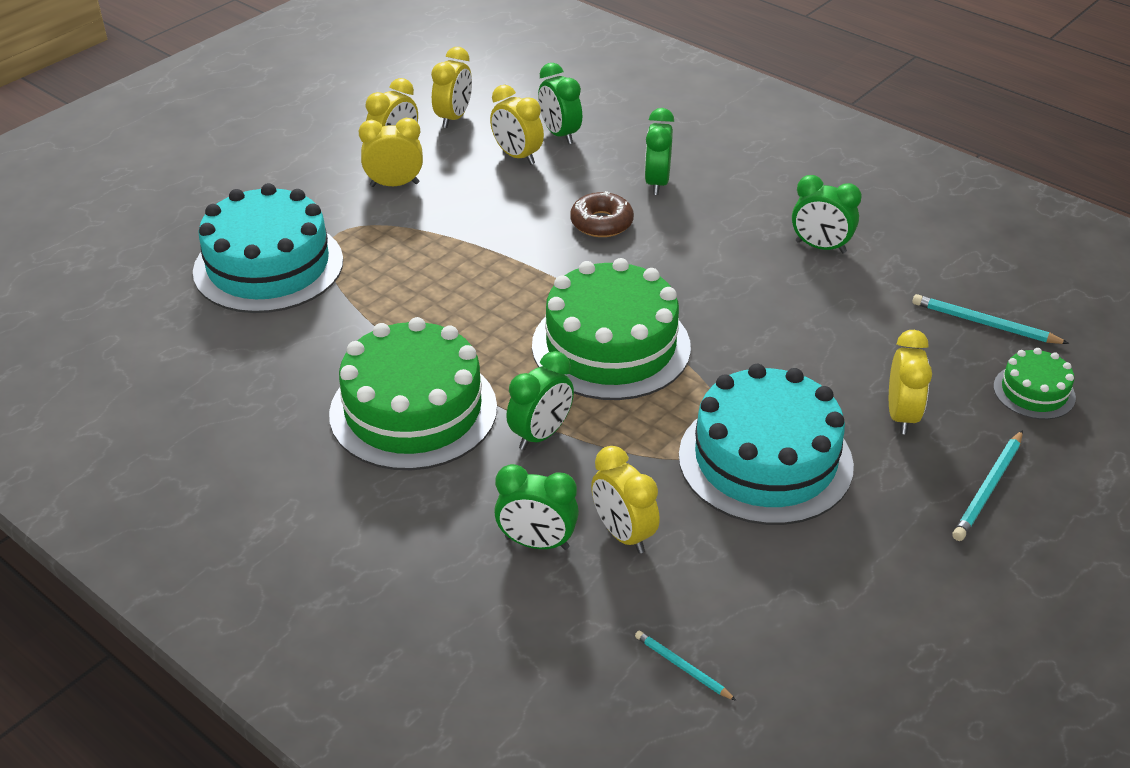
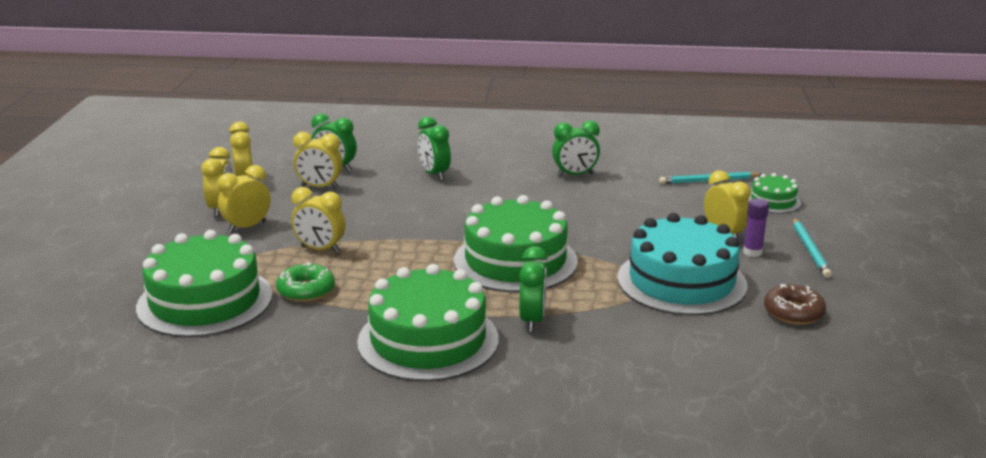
camera: 35 degrees left, 15 degrees down
(268, 266) = (205, 301): turquoise cake -> green cake
(367, 293) = (306, 290): none -> green donut
(537, 543) = (606, 375): green clock -> none
(601, 223) = (425, 203): brown donut -> brown donut (793, 312)
(623, 534) = (651, 349): yellow clock -> yellow clock (320, 249)
(682, 667) = (774, 397): turquoise pencil -> none
(906, 458) = (752, 252): none -> purple glue stick

